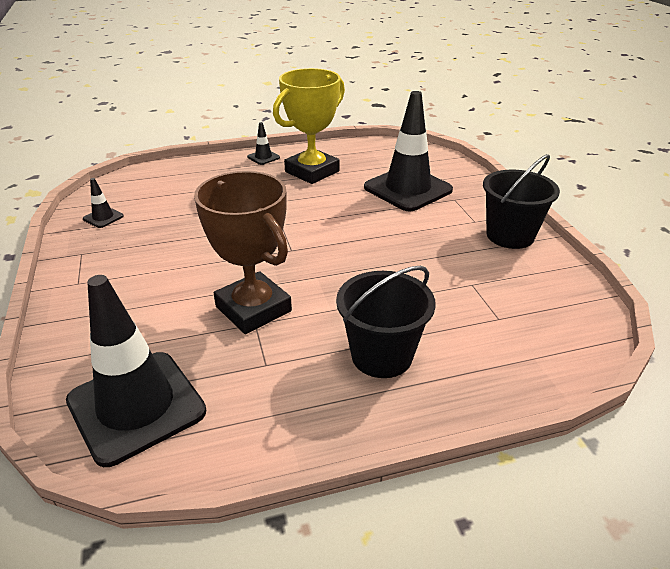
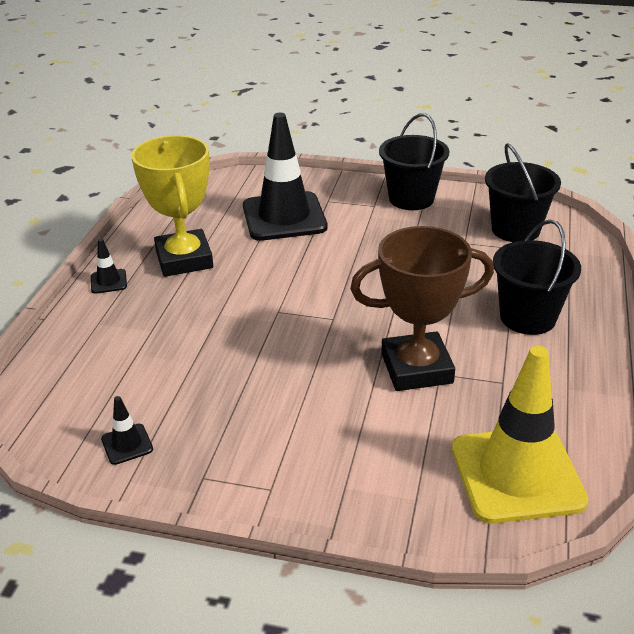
camera: 60 degrees left, 0 degrees up
(136, 406) = (517, 474): black traffic cone -> yellow traffic cone
(532, 309) = (515, 229): none -> black bucket

